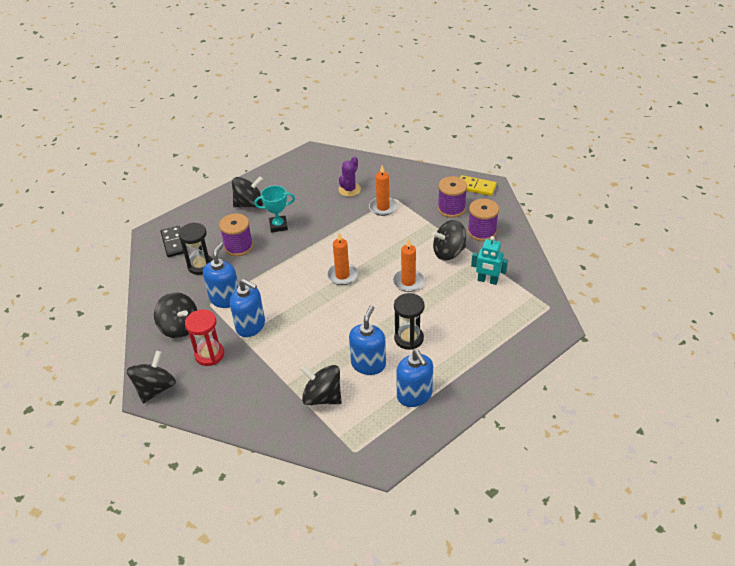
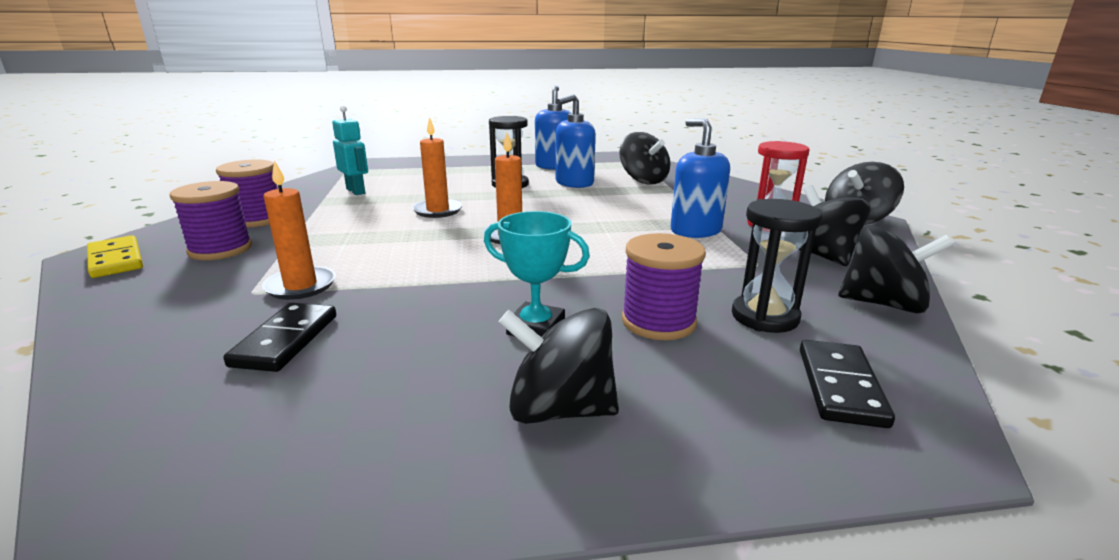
camera: 150 degrees left, 20 degrees down
(225, 299) = (725, 262): blue soap dispenser -> none
(349, 189) = (286, 340): purple cactus -> black domino
(448, 252) = (339, 216): black spinning top -> black spinning top (883, 304)

